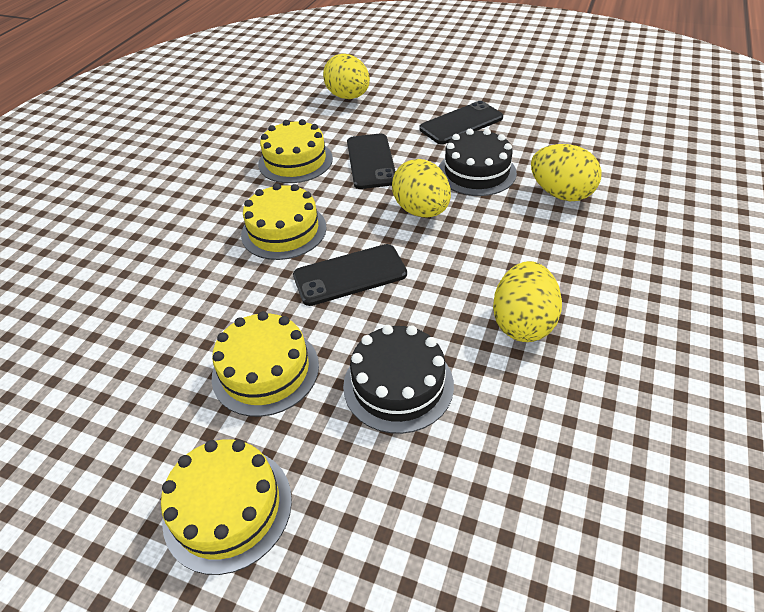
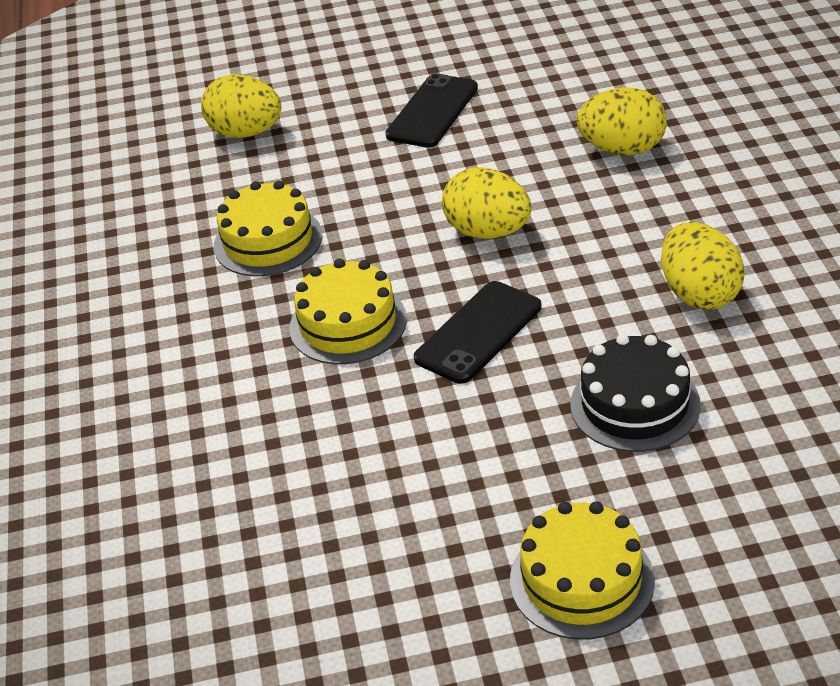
camera: 30 degrees left, 5 degrees down
(265, 370) = (488, 461): yellow cake -> none
(371, 161) = (368, 201): black phone -> none
(476, 172) = (508, 163): black cake -> none

